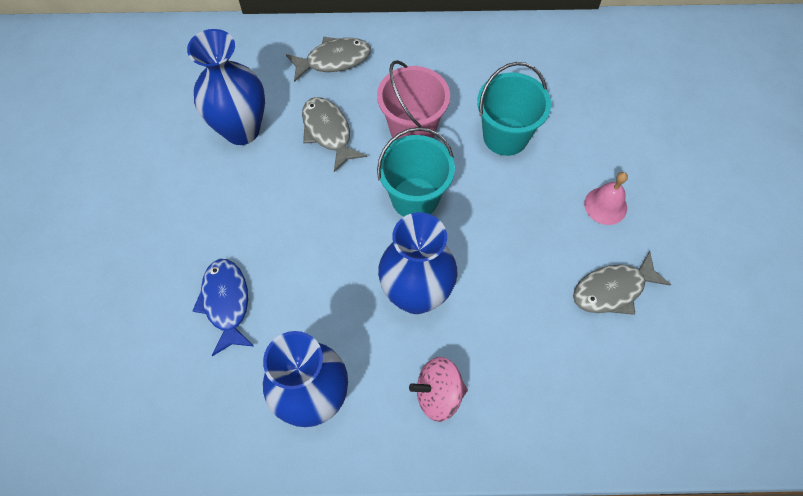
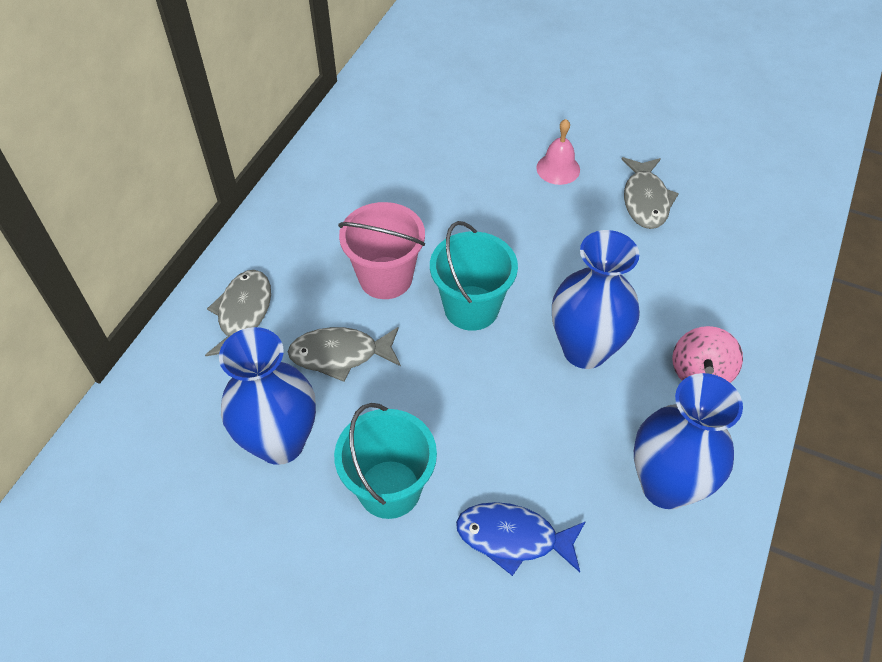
camera: 65 degrees left, 10 degrees down
(505, 136) = (440, 207): turquoise bucket -> turquoise bucket (389, 489)

